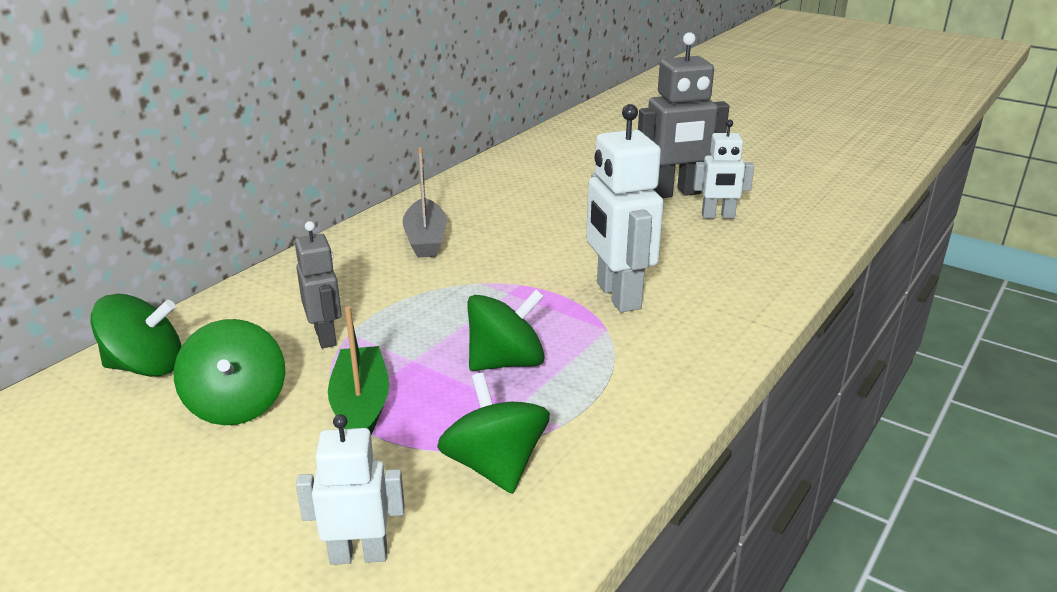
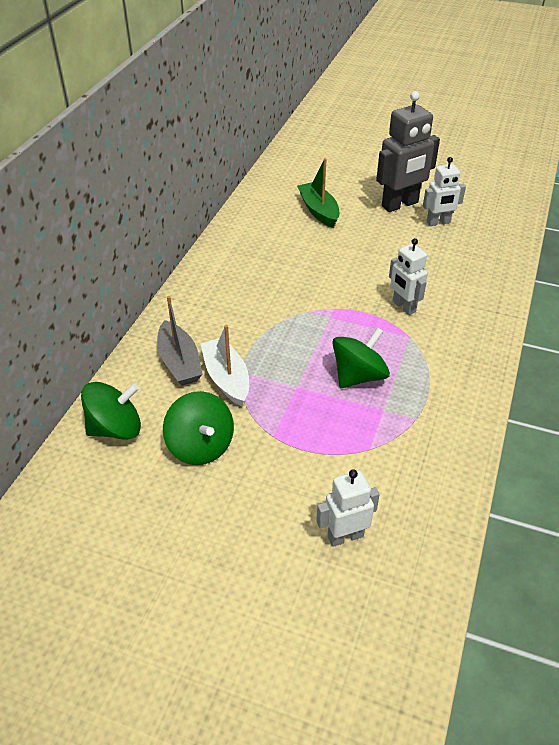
camera: 15 degrees left, 15 degrees up
(326, 337) = (226, 378): grey robot -> white boat
(361, 406) = (284, 430): green boat -> green boat (318, 211)
(426, 239) = (246, 278): grey boat -> grey boat (179, 362)
(495, 466) = (392, 457): green spinning top -> none
(617, 296) = (403, 307): white robot -> white robot, size x0.60

